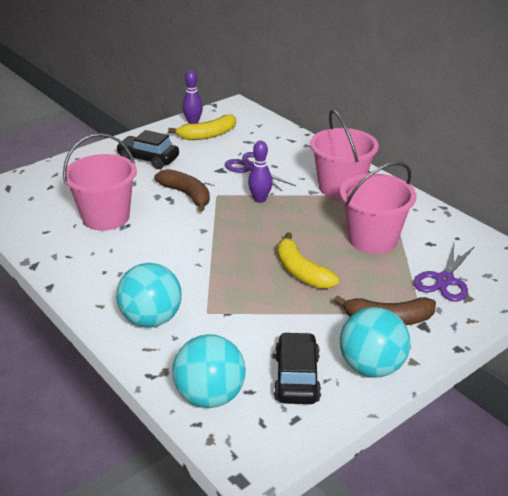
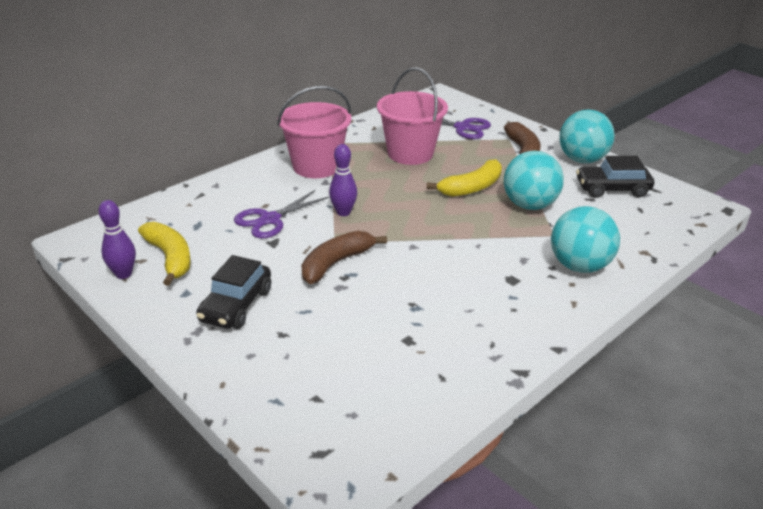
camera: 95 degrees left, 0 degrees up
(106, 217) = (397, 324): pink bucket -> none
(210, 396) = (657, 226): turquoise ball -> turquoise ball (529, 205)

